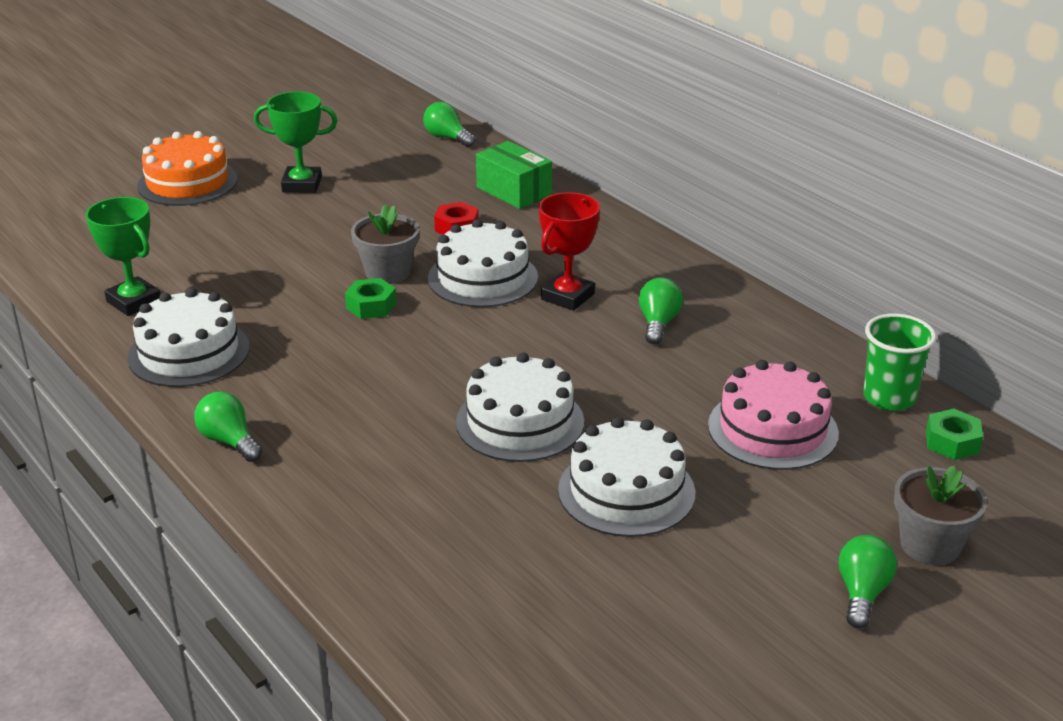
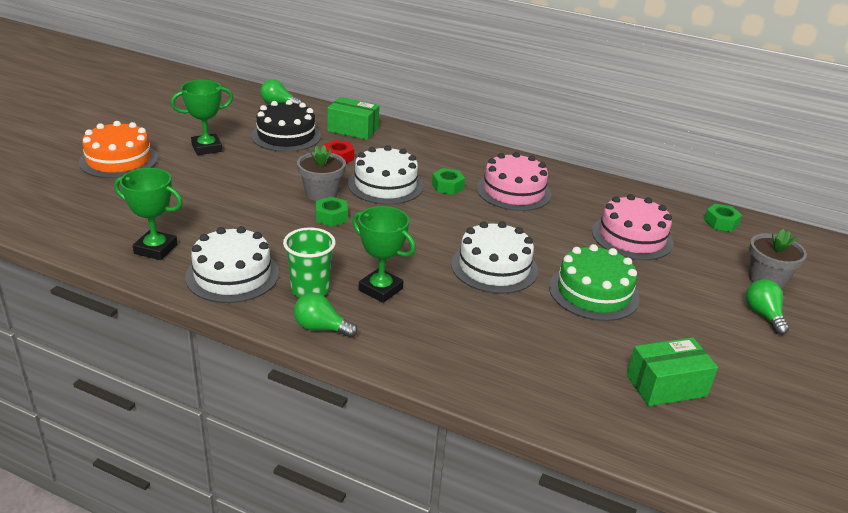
camera: 30 degrees left, 0 degrees up
(343, 413) = (380, 289): none -> green trophy
(415, 185) = (286, 136): none -> black cake
(567, 296) = (447, 186): red trophy -> green nut
(596, 641) = (666, 386): none -> green box
(626, 491) = (593, 292): white cake -> green cake
(658, 323) = (513, 191): green light bulb -> pink cake
(889, 398) = (669, 206): green cup -> green cup (310, 290)

